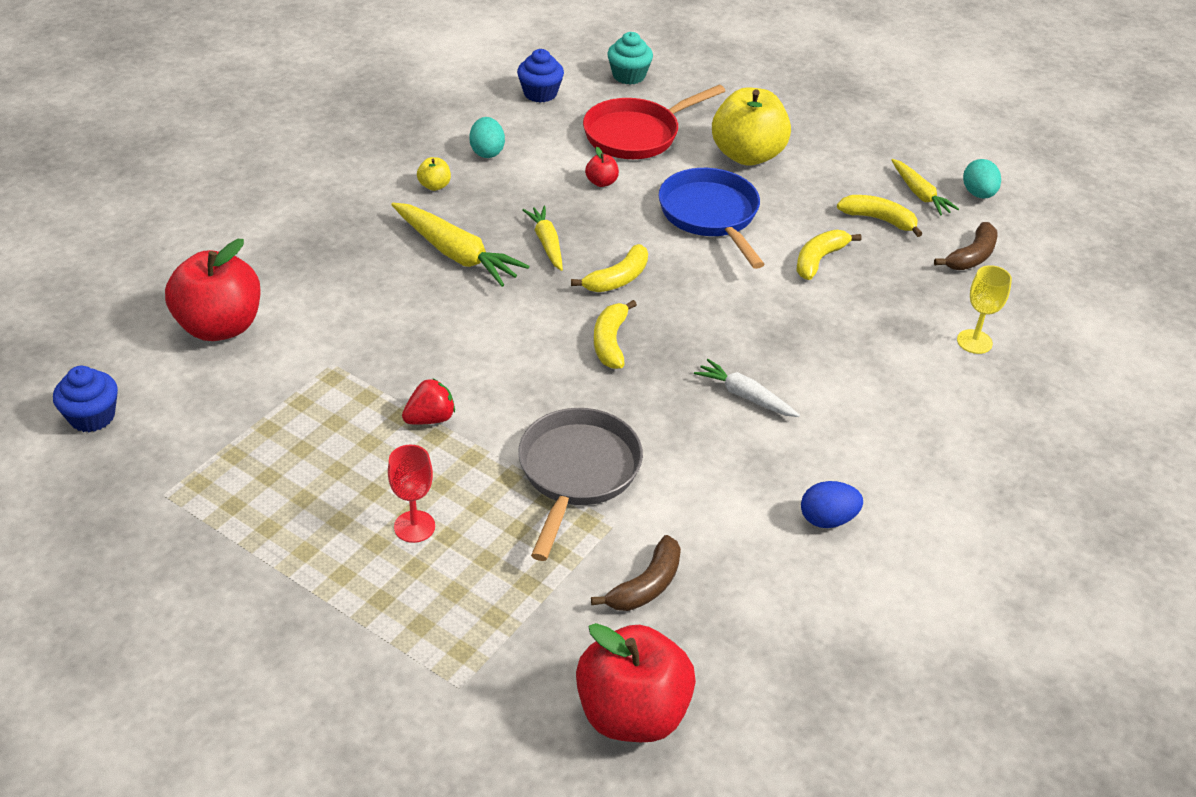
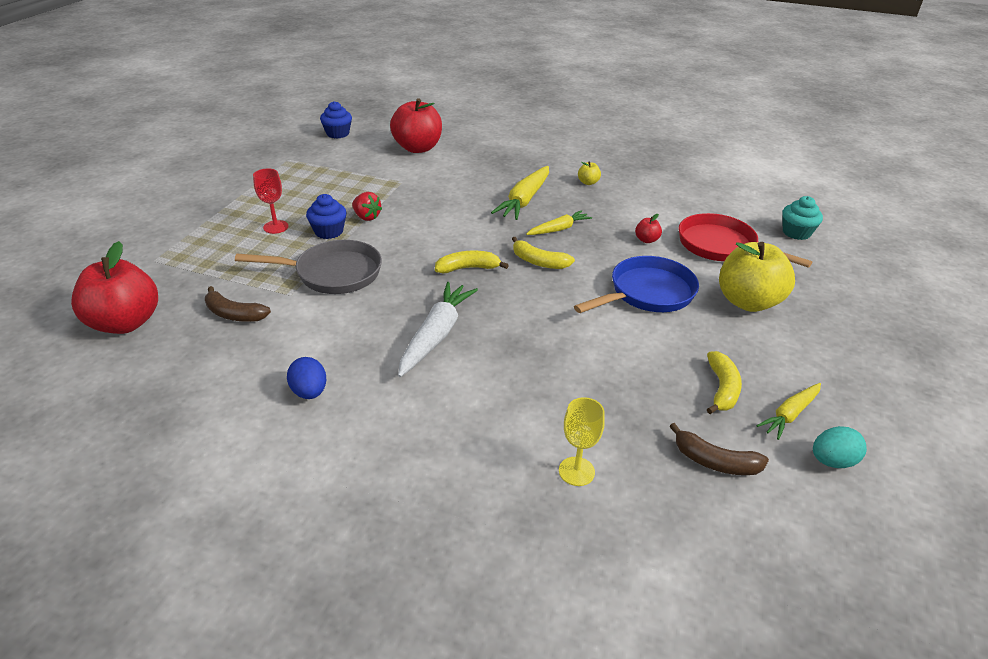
camera: 75 degrees right, 5 degrees down
(487, 152) = (641, 193): turquoise egg -> none
(540, 93) = (730, 201): blue cupcake -> blue cupcake (329, 231)
(745, 396) = (436, 335): white carrot -> white carrot, size x1.64
(819, 260) = (632, 357): yellow banana -> none

